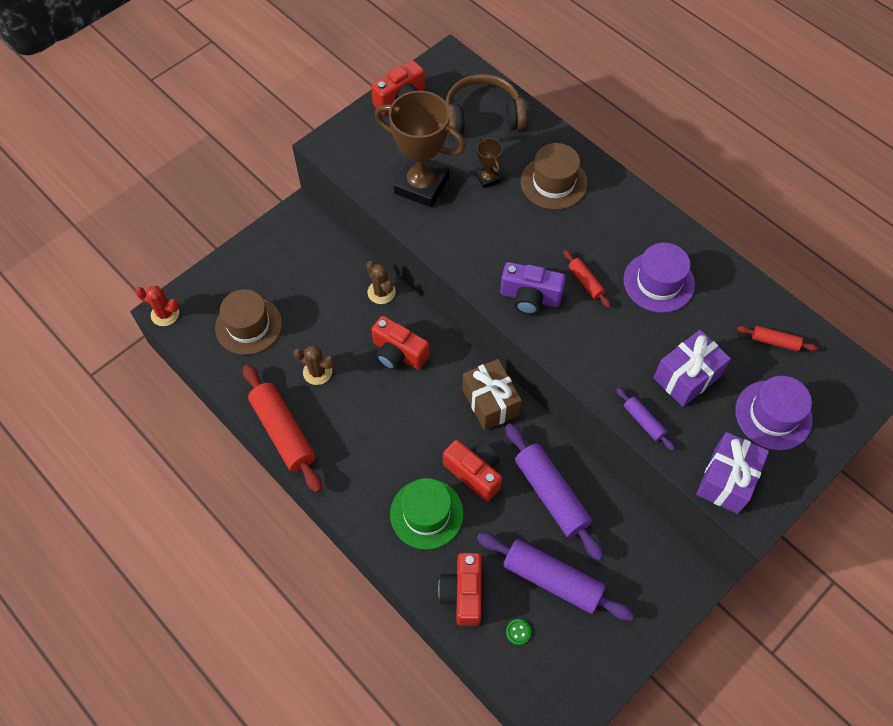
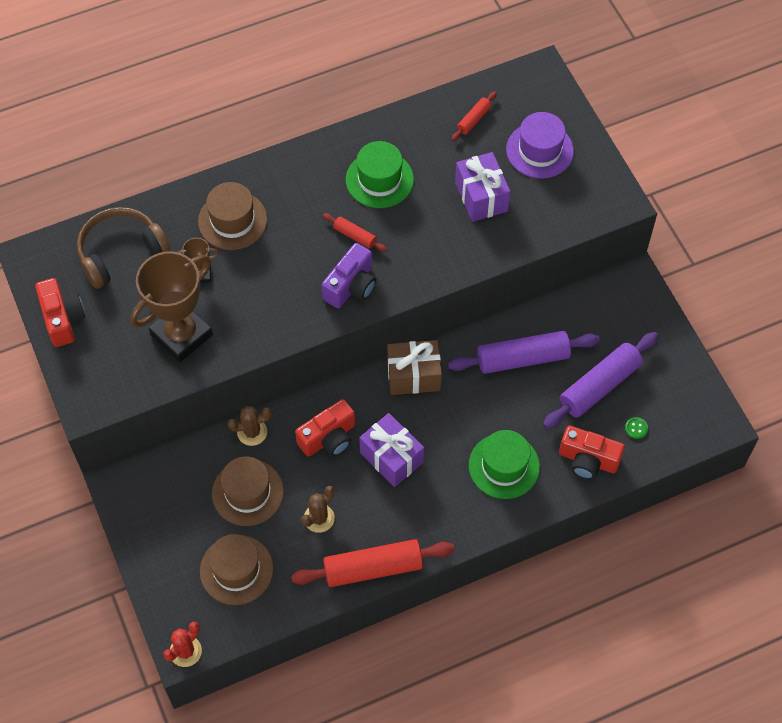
camera: 70 degrees left, 0 degrees up
(323, 309) = (247, 492): none -> brown hat
(474, 473) = (479, 413): red camera -> none
(482, 116) = (121, 252): brown headphones -> brown headphones turned 45 degrees clockwise
(585, 282) = (355, 236): red rolling pin -> red rolling pin turned 45 degrees clockwise
(643, 421) = (510, 245): purple rolling pin -> none
(658, 282) = (379, 179): purple hat -> green hat
(726, 480) = (584, 207): purple gift -> purple gift (391, 457)

